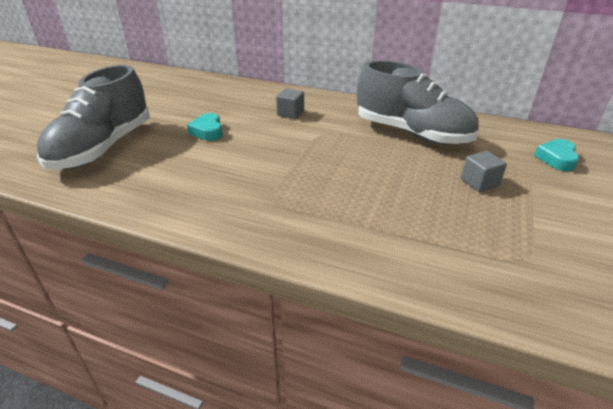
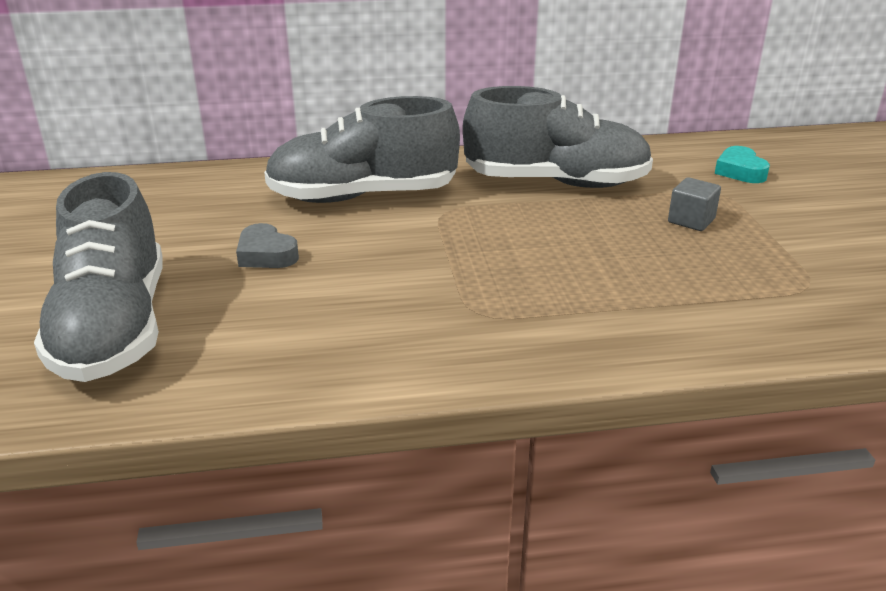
camera: 30 degrees left, 5 degrees down
(208, 131) = (266, 254): turquoise heart -> grey heart
(290, 113) = (363, 196): grey cube -> grey shoe

